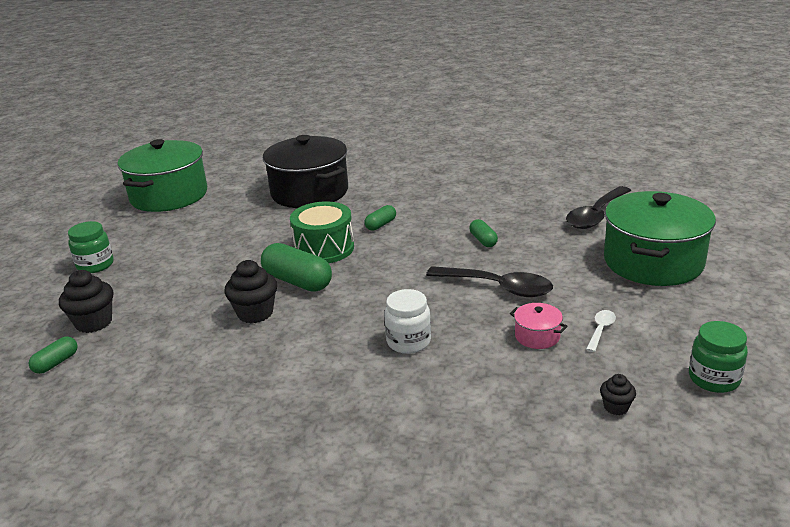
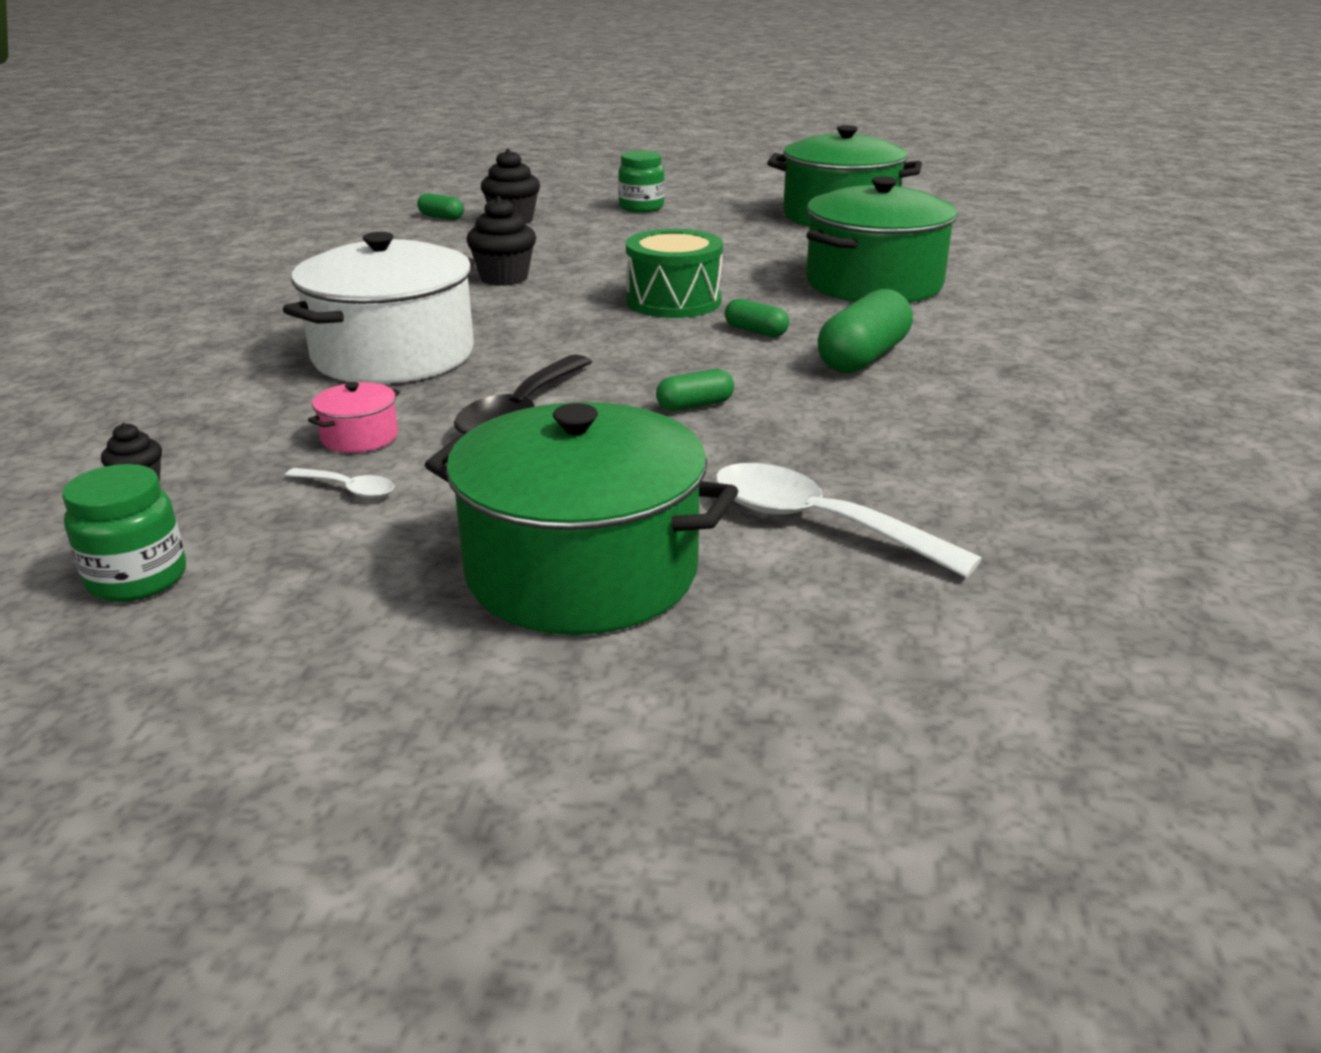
camera: 85 degrees right, 0 degrees up
(297, 281) = (578, 292): green capsule -> green capsule (863, 358)
(309, 192) = (873, 284): black pot -> green pot
(408, 342) = (393, 355): white jar -> white pot
(596, 215) = (818, 523): black spoon -> white spoon

